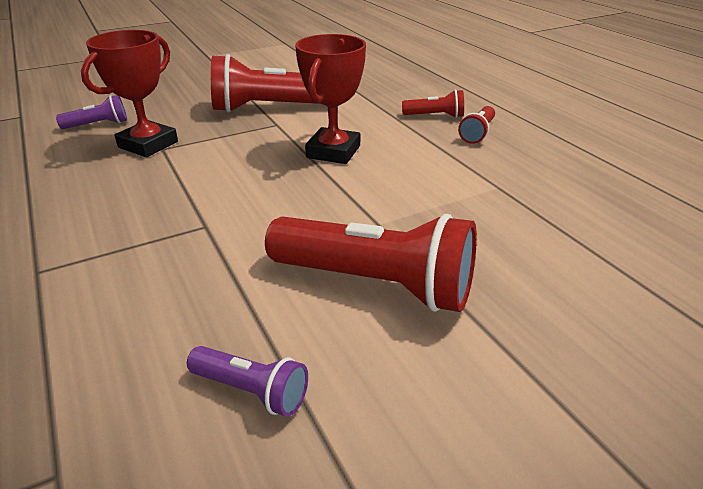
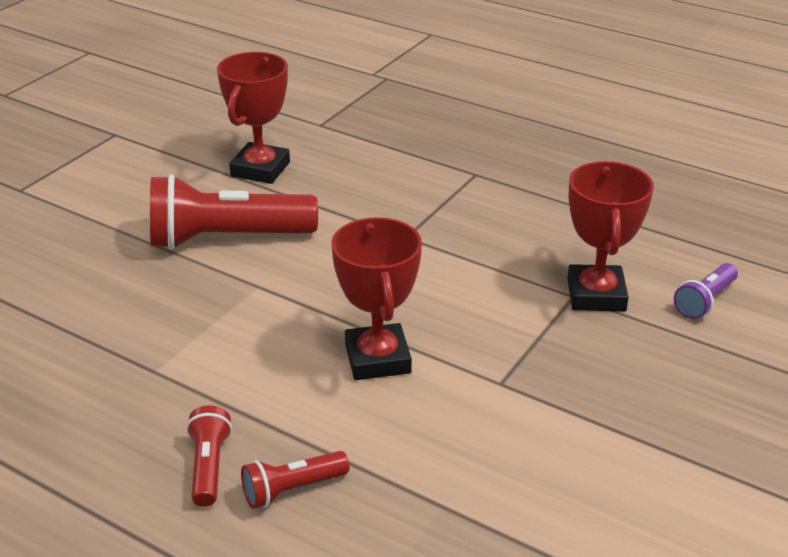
camera: 150 degrees right, 0 degrees up
(252, 391) = (260, 169): purple flashlight -> red trophy
(269, 108) = (551, 413): red flashlight -> none

